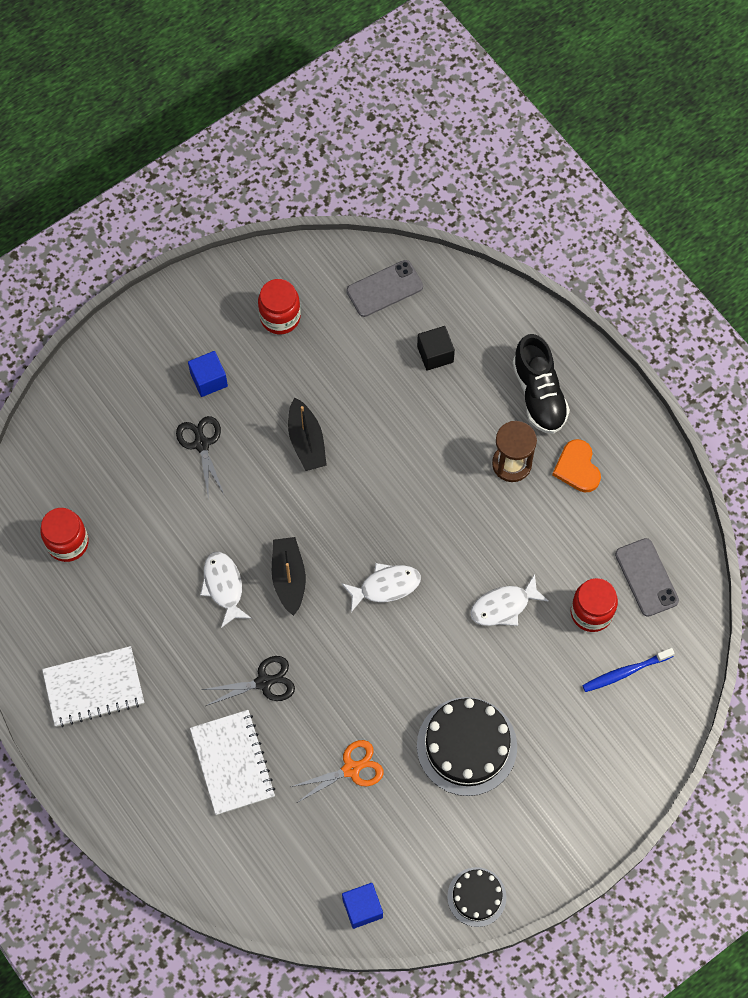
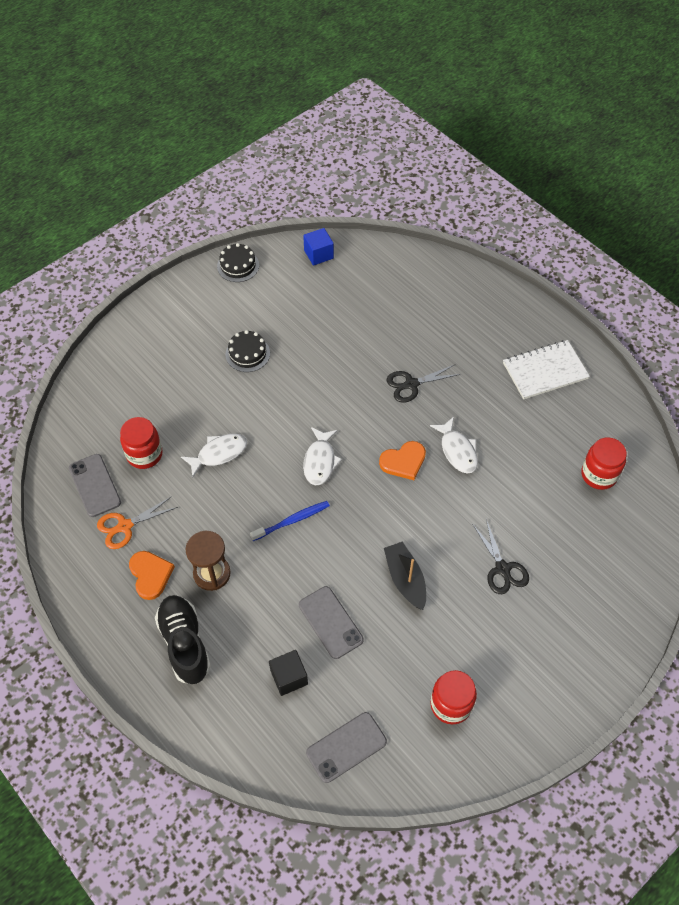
camera: 175 degrees right, 10 degrees down
(209, 380) = (509, 631): blue cube -> none
(232, 763) = (426, 330): white notebook -> none
(289, 578) = (403, 461): black boat -> orange heart
(351, 769) = (335, 333): orange scissors -> orange scissors (125, 526)
(386, 586) = (320, 461): white fish -> white fish turned 60 degrees counterclockwise
(389, 403) = (330, 622): none -> grey phone
(466, 746) = (247, 353): black cake -> black cake, size x0.57
(625, 672) = (119, 412): blue toothbrush -> blue toothbrush (292, 521)

